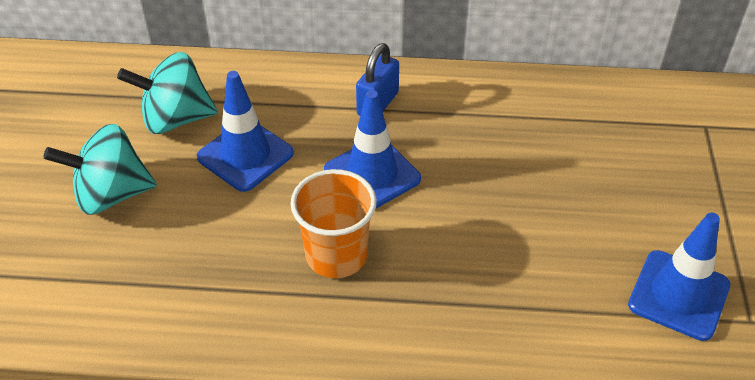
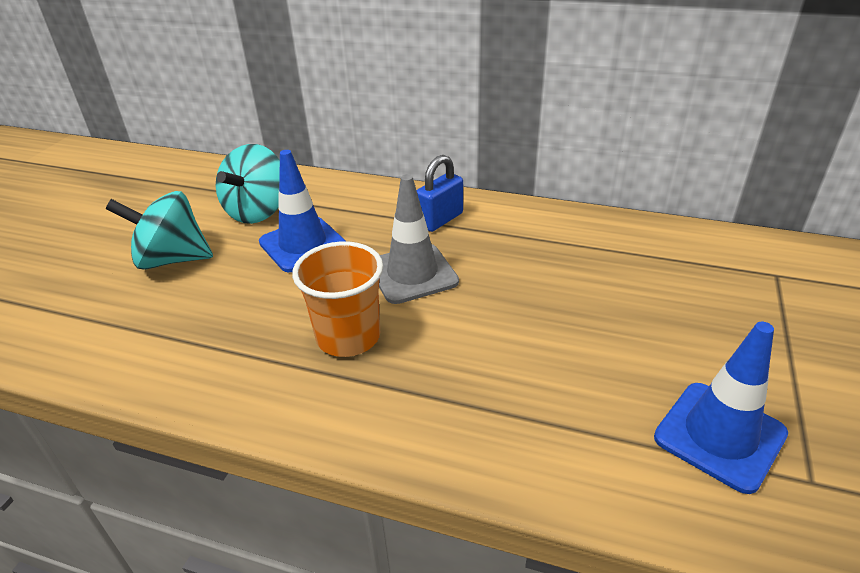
camera: 15 degrees right, 10 degrees down
(175, 119) = (257, 211): turquoise spinning top -> turquoise spinning top turned 75 degrees counterclockwise
(372, 174) = (412, 273): blue traffic cone -> grey traffic cone

